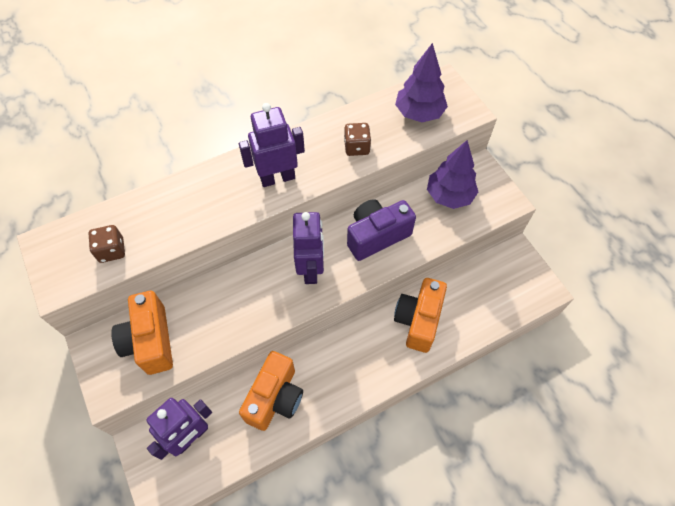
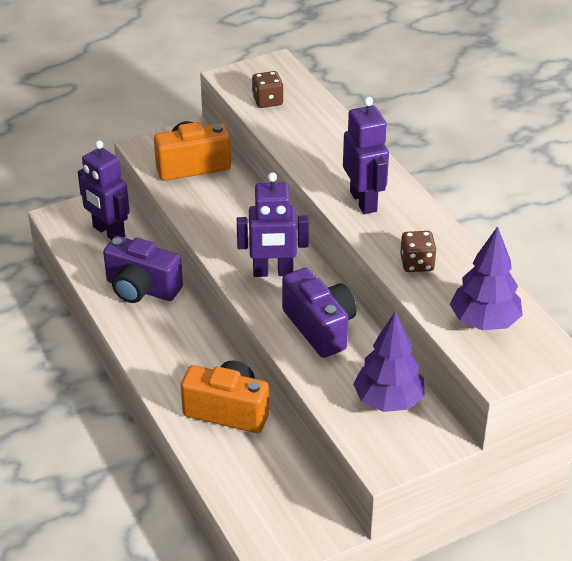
camera: 90 degrees right, 20 degrees down
(275, 398) = (141, 289): orange camera -> purple camera

